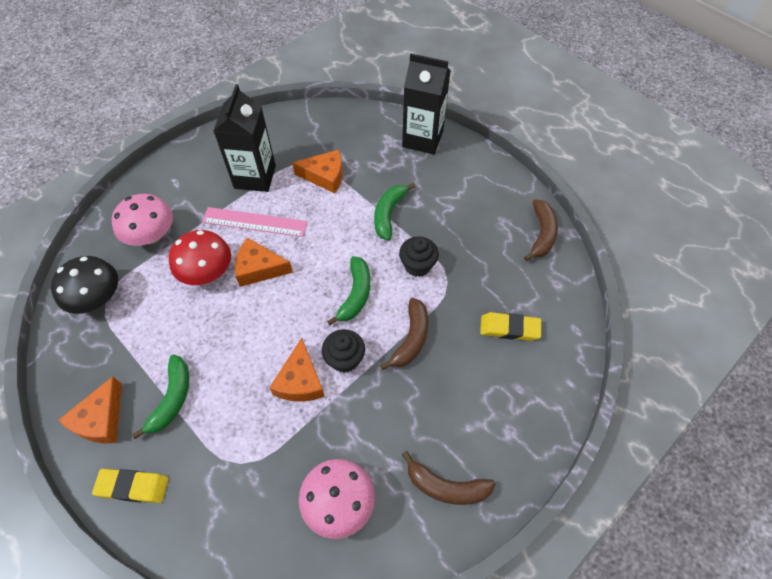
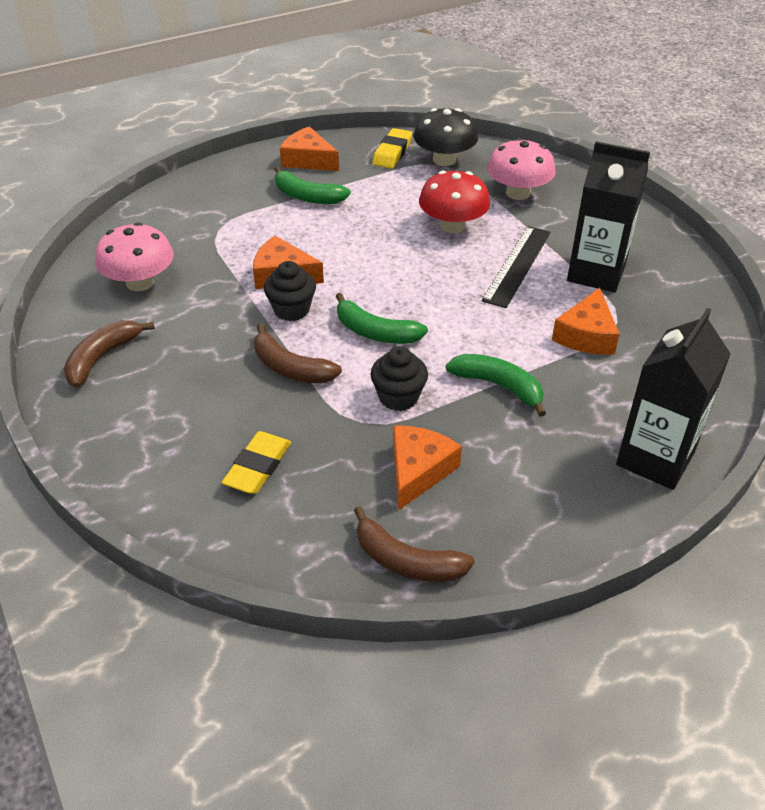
camera: 105 degrees right, 15 degrees down
(133, 486) = (235, 174): yellow eraser -> yellow eraser (392, 152)
(254, 222) = (517, 265): pink ruler -> black ruler
(259, 268) = (444, 262): orange cheese -> orange cheese (418, 471)

